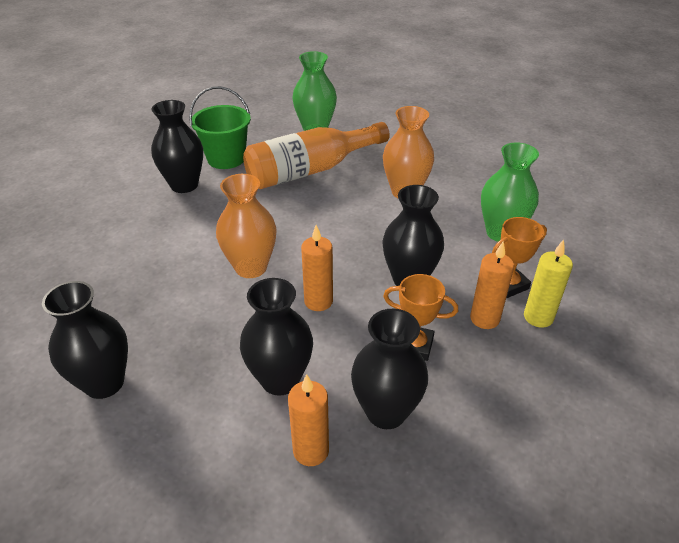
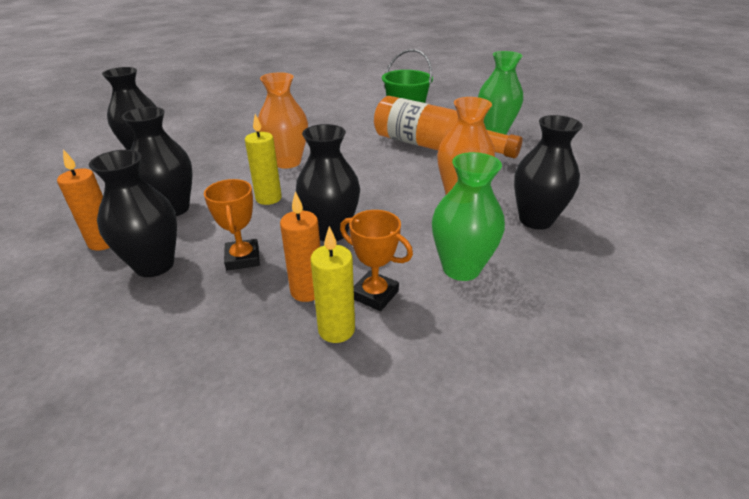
camera: 60 degrees right, 5 degrees down
(184, 185) = (356, 114): black vase -> black vase (535, 220)
(318, 301) = (268, 198): orange candle -> yellow candle

